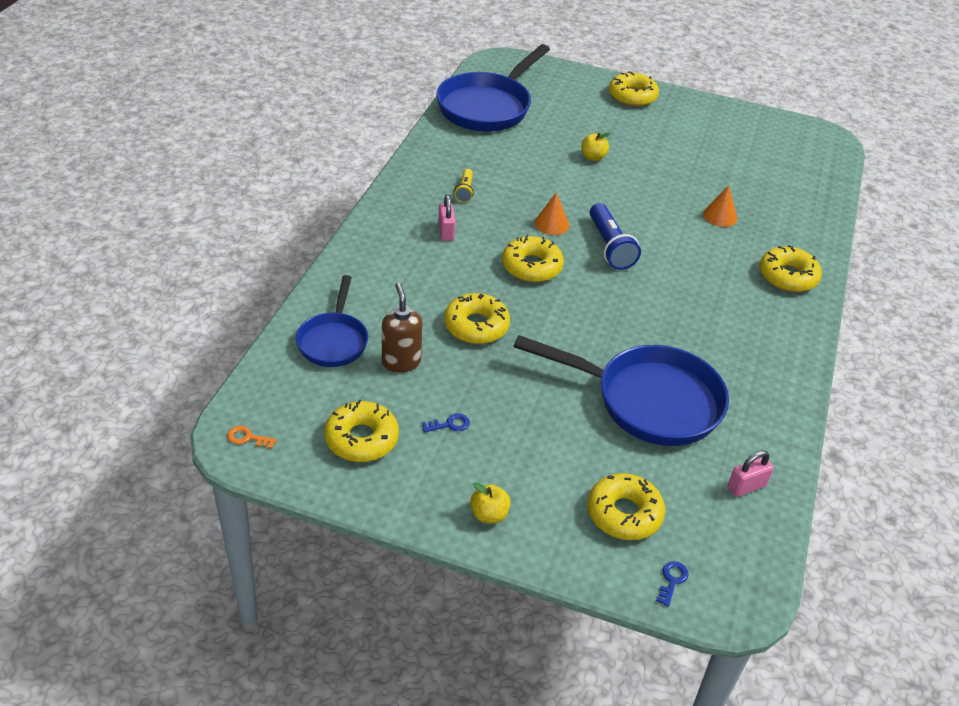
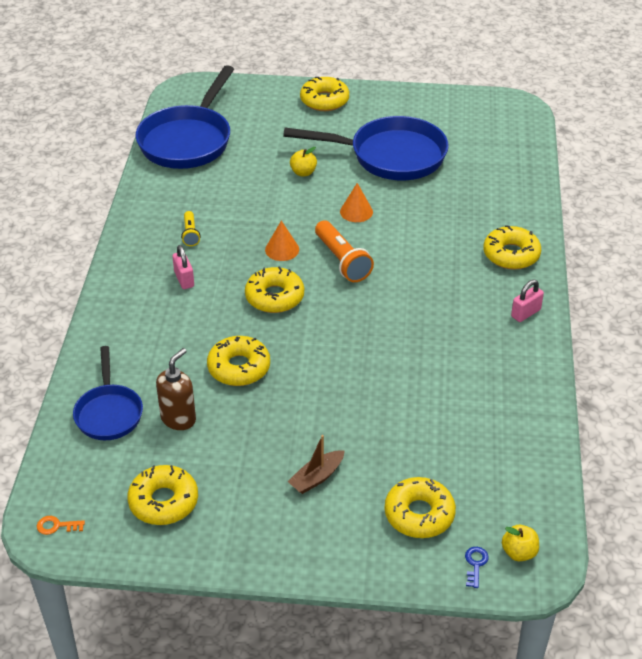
camera: 10 degrees left, 0 degrees up
(401, 362) = (178, 419): brown soap dispenser -> brown soap dispenser turned 60 degrees clockwise
(449, 424) = (241, 468): blue key -> none
(489, 515) = (300, 544): yellow apple -> yellow apple (519, 552)
(525, 451) = (317, 477): none -> brown boat
(609, 247) = (342, 261): blue flashlight -> orange flashlight
(648, 401) = (414, 404): blue pan -> blue pan (390, 156)
(720, 216) = (436, 207): orange cone -> orange cone (356, 211)
(746, 486) = (519, 463): pink padlock -> pink padlock (525, 313)

